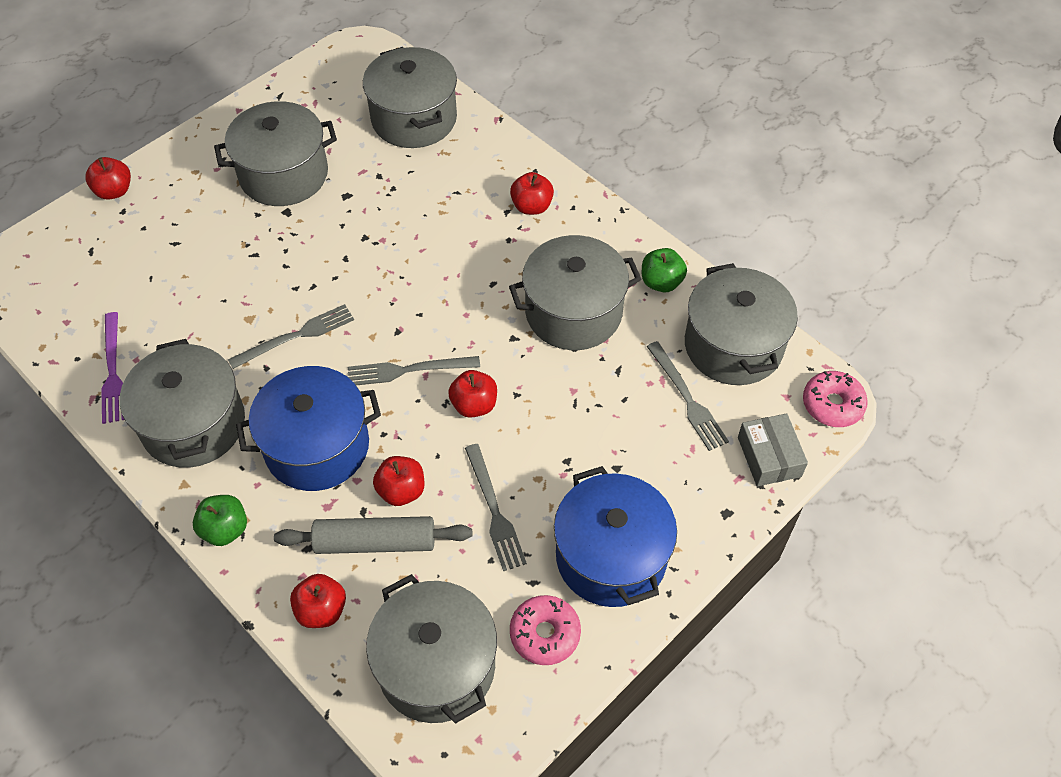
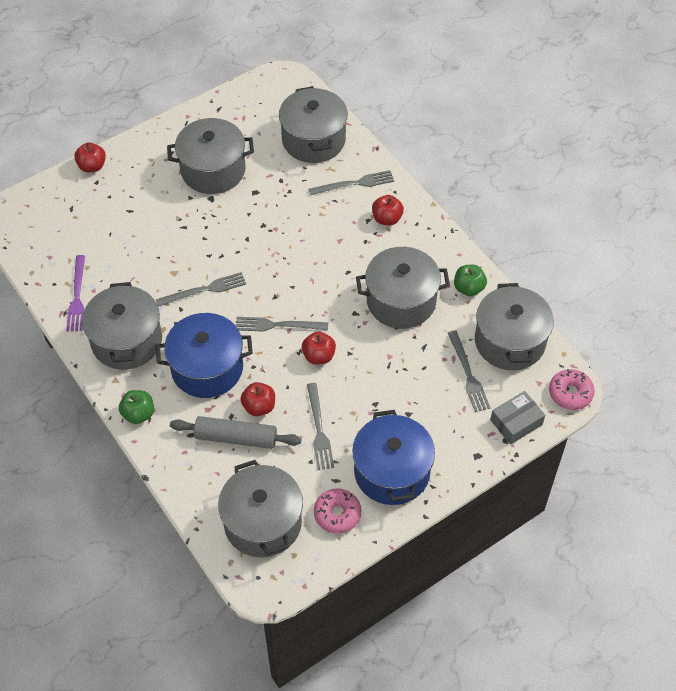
camera: 10 degrees right, 0 degrees up
(321, 610) = (194, 476): red apple -> none
(479, 167) = (354, 184): none -> grey fork
(769, 457) = (516, 422): grey box -> grey box turned 60 degrees clockwise

